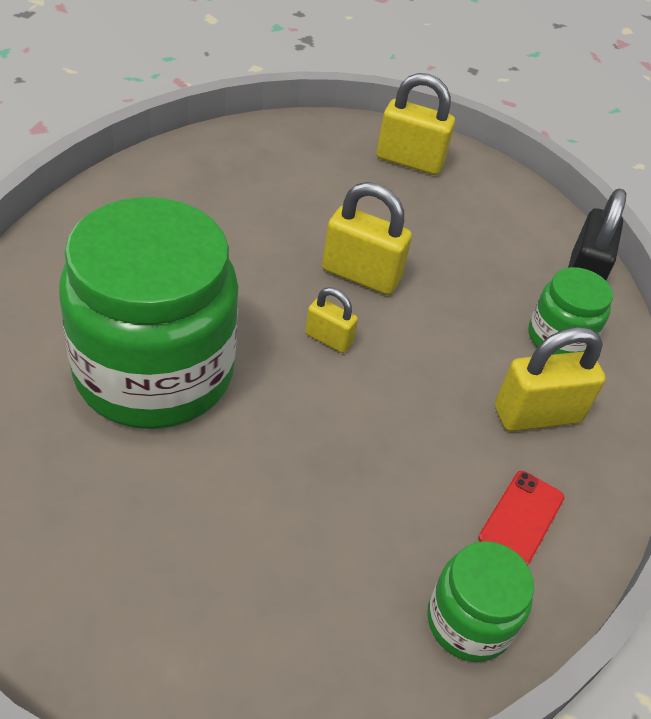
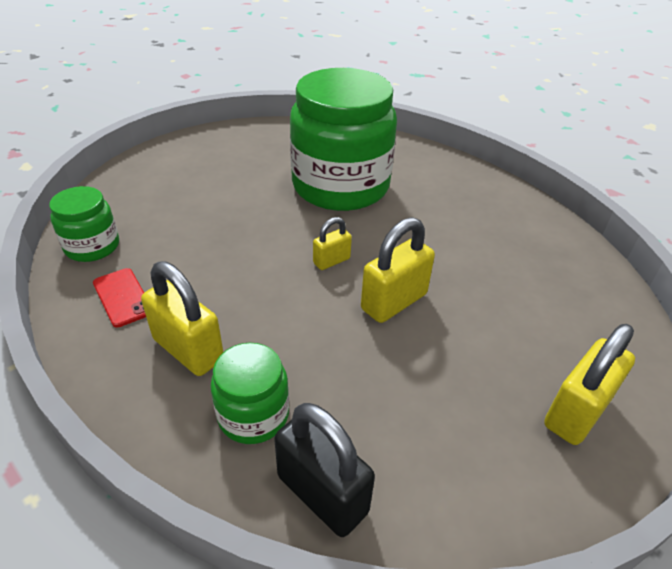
camera: 120 degrees right, 5 degrees down
(537, 414) = (188, 349): yellow padlock -> yellow padlock turned 60 degrees counterclockwise

